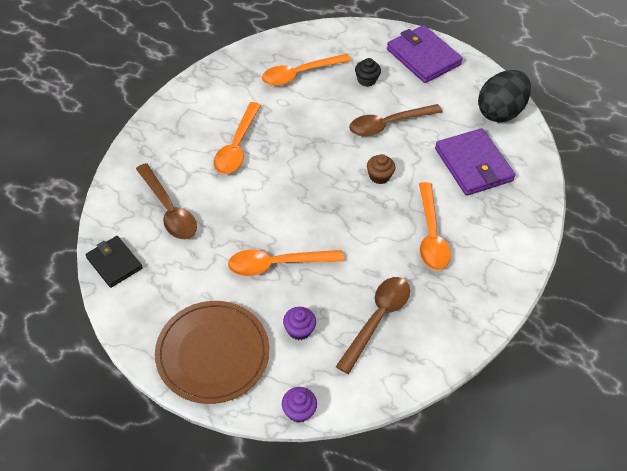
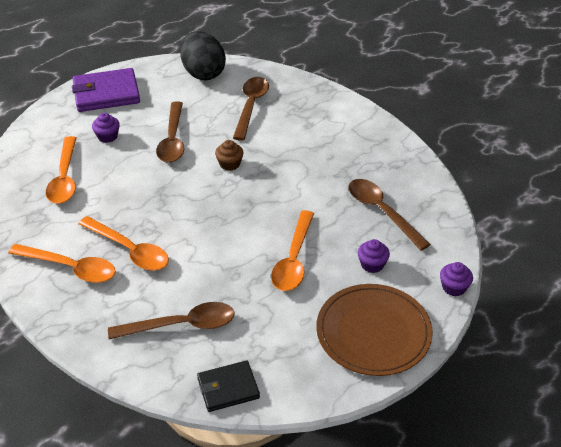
camera: 65 degrees left, 10 degrees down
(366, 80) = (107, 136): black cupcake -> purple cupcake
(430, 234) = (311, 154): orange spoon -> orange spoon (70, 268)
(473, 165) = (251, 106): purple wallet -> brown spoon

